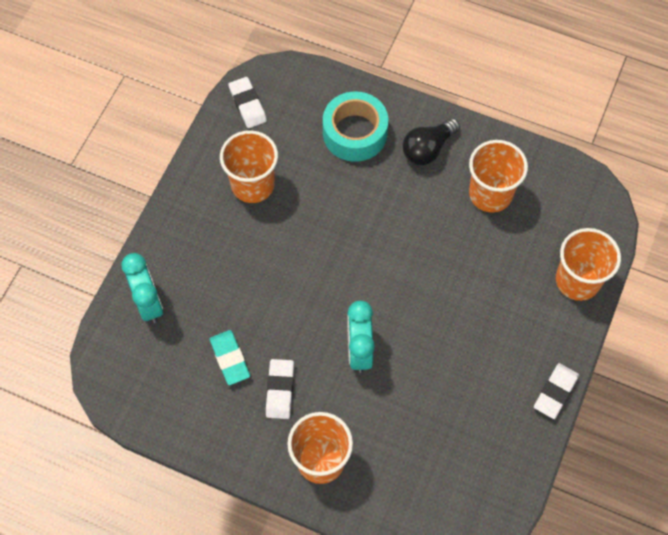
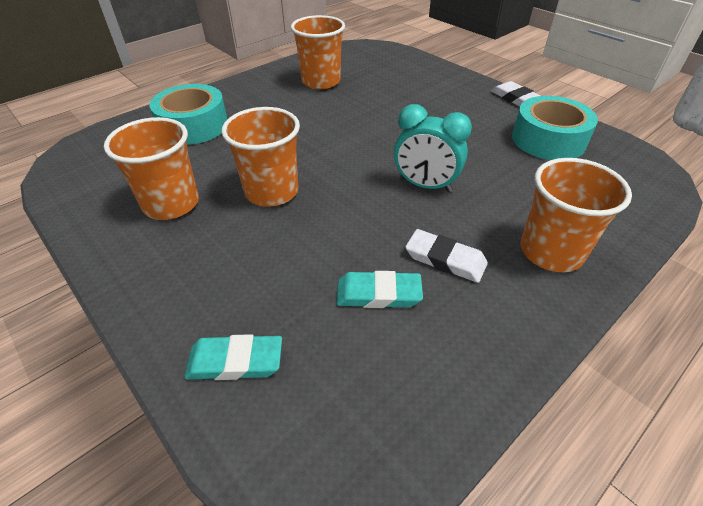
camera: 65 degrees left, 20 degrees down
(149, 303) = (235, 361): turquoise clock -> turquoise eraser
(247, 104) = (77, 180): white eraser -> none
(427, 149) = (252, 96): black light bulb -> none
(484, 436) = (548, 140): none -> turquoise tape
(577, 280) = (423, 68): orange cup -> orange cup (271, 192)

